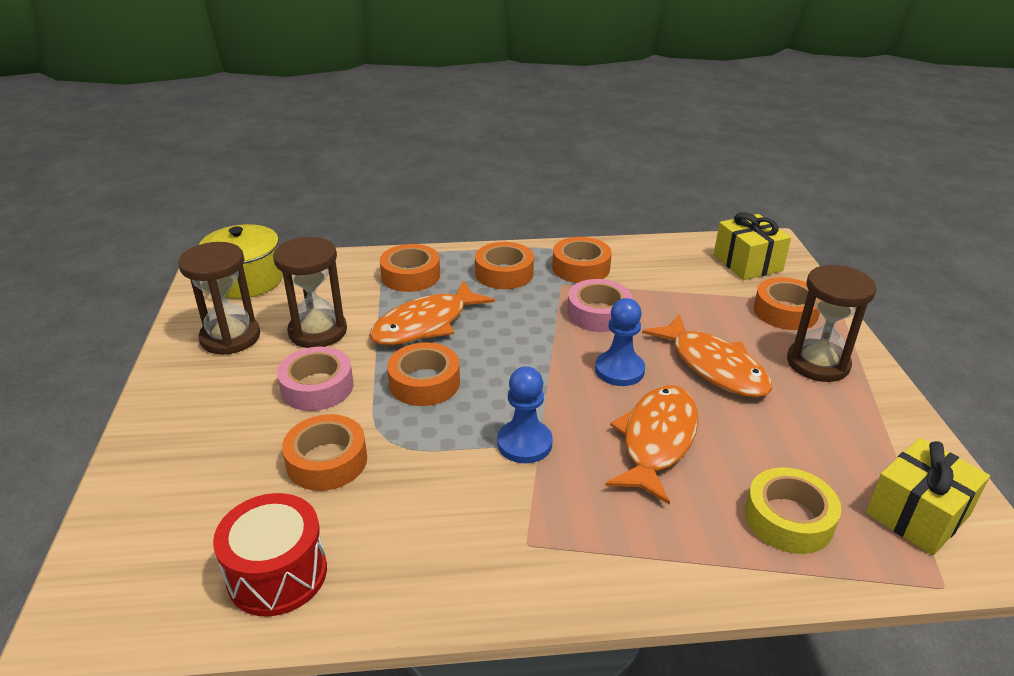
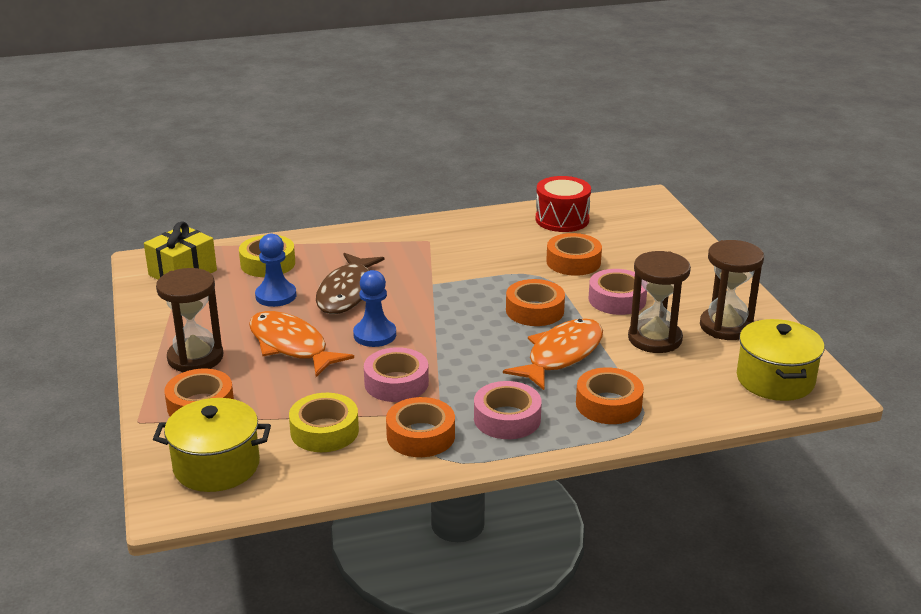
camera: 170 degrees right, 5 degrees down
(504, 273) = (507, 418): orange tape -> pink tape
(524, 443) = (443, 282): blue pawn -> blue pawn (276, 296)
(656, 441) = (347, 292): orange fish -> brown fish
(663, 279) = (324, 431): none -> yellow tape
(747, 263) = (216, 466): yellow gift -> yellow pot

